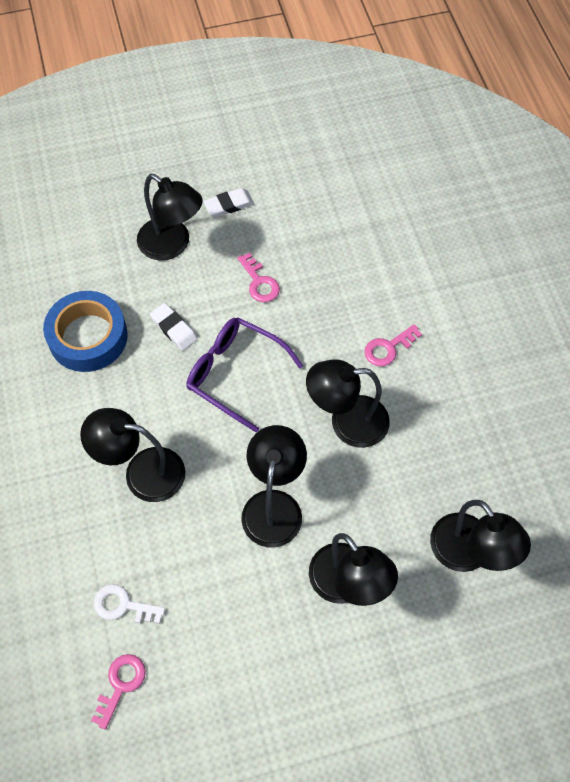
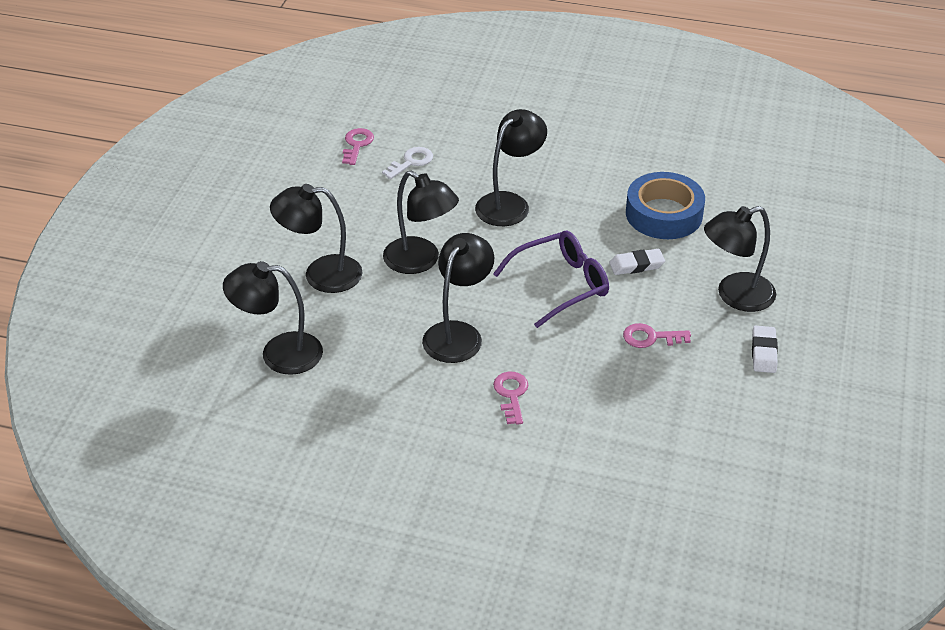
camera: 120 degrees right, 20 degrees down
(121, 684) = (357, 144): pink key -> pink key turned 135 degrees counterclockwise

